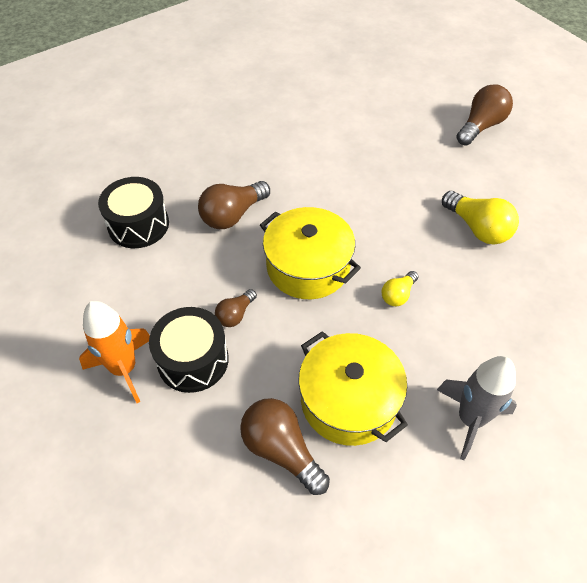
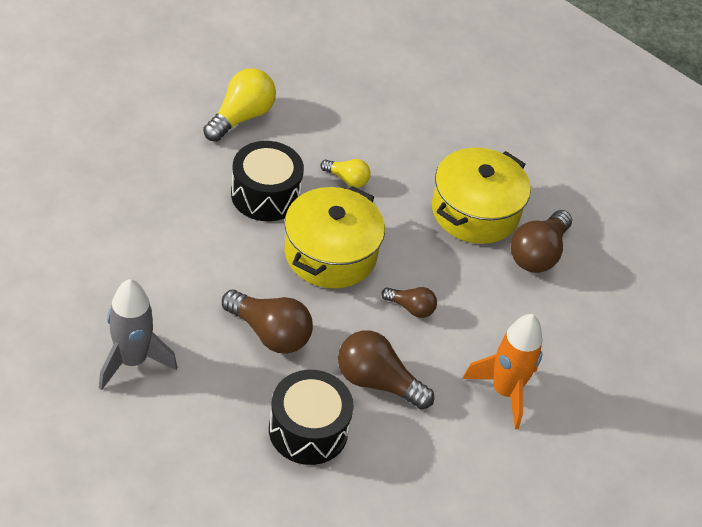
camera: 110 degrees left, 5 degrees down
(193, 360) = (475, 335): black drum -> black drum (265, 195)
(470, 419) = (463, 133): grey rocket -> grey rocket (132, 361)
(481, 126) = (66, 106): brown light bulb -> brown light bulb (377, 382)

